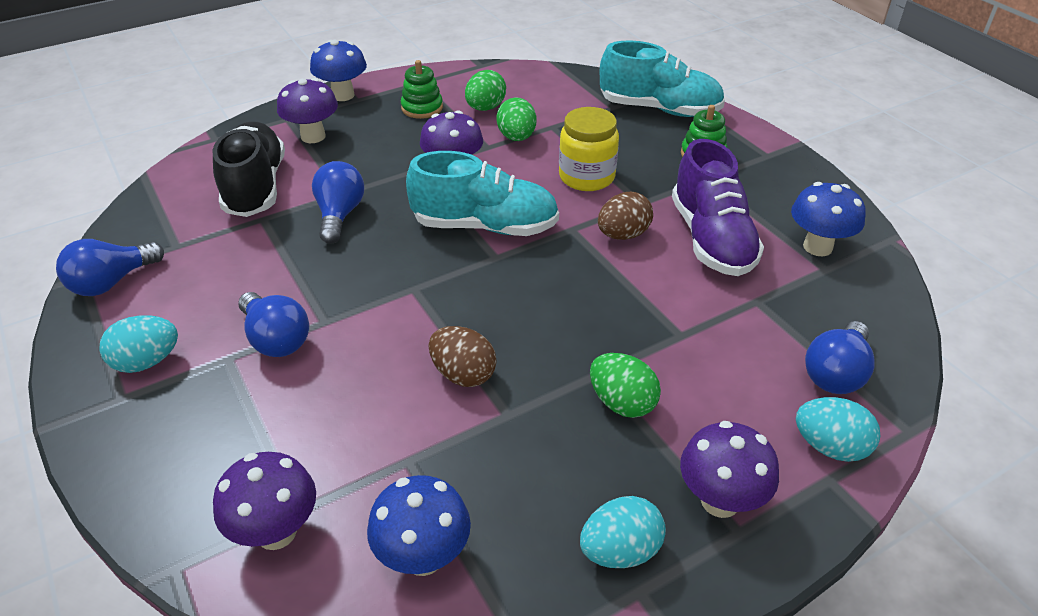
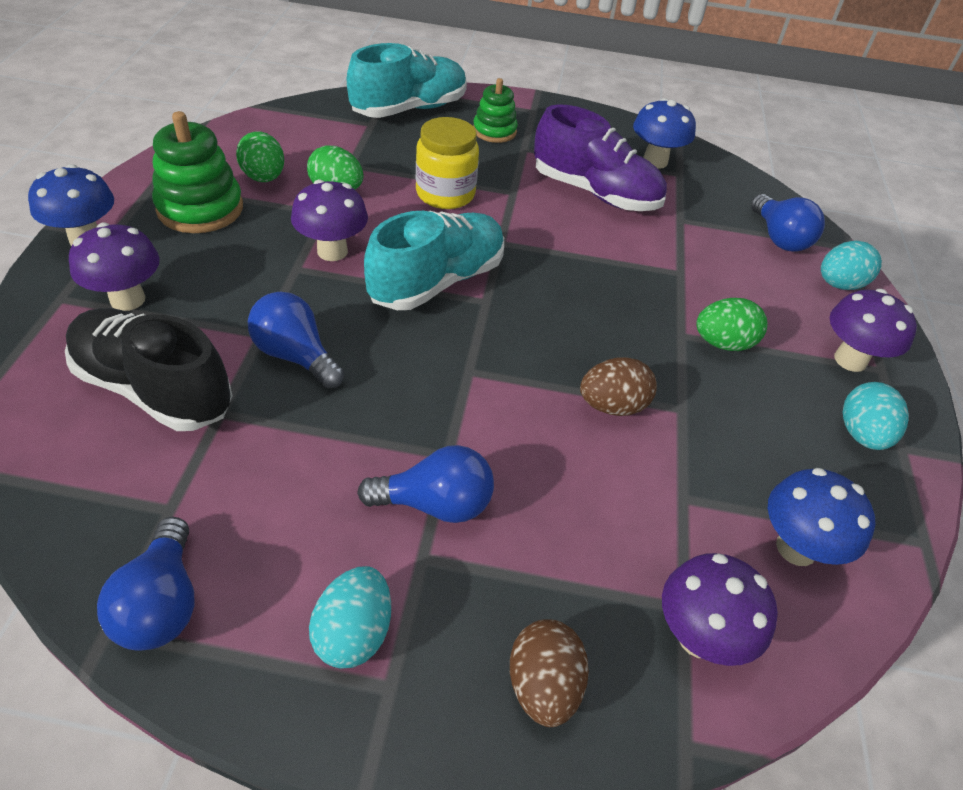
camera: 55 degrees left, 5 degrees up
(422, 108) = (200, 208): green stacking toy -> green stacking toy, size x1.59
(623, 235) = (540, 224): brown egg -> brown egg (543, 685)

